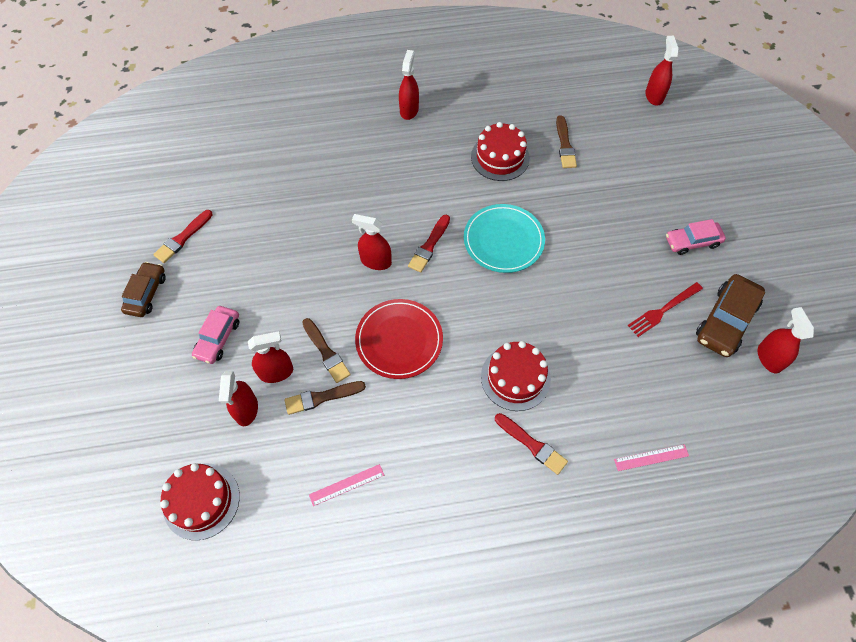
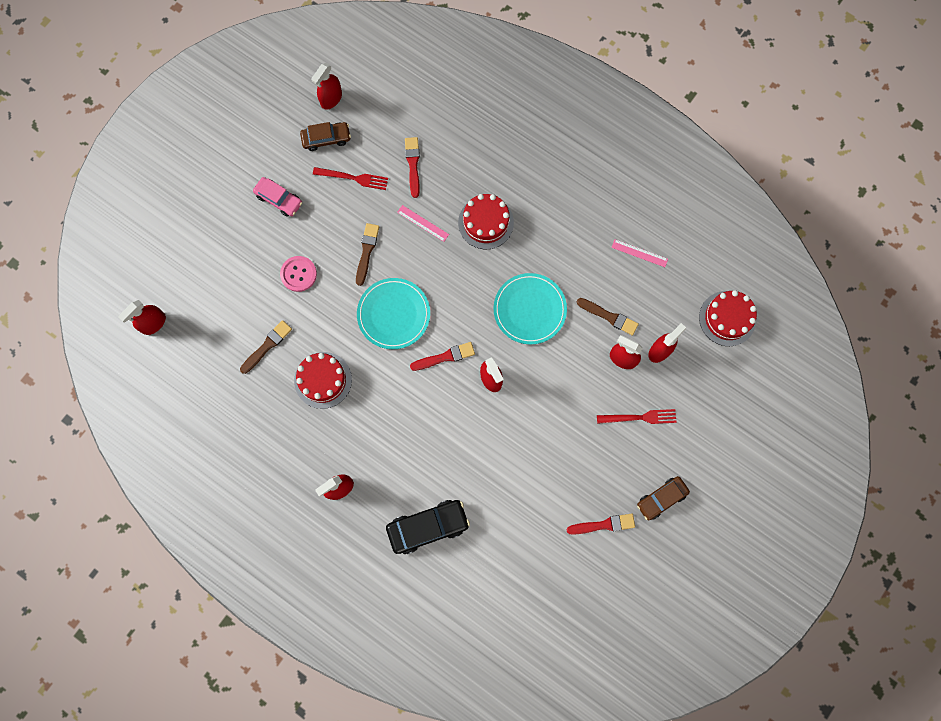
camera: 135 degrees left, 15 degrees up
(218, 338) = (640, 417): pink car -> red fork
(321, 136) = (428, 527): none -> black car
(326, 352) = (581, 343): brown brush -> brown brush (366, 251)
(399, 340) = (529, 309): red plate -> turquoise plate
(532, 444) = (517, 180): red brush -> red brush (413, 164)
(606, 205) = (298, 274): none -> pink button
(651, 457) = (461, 115): pink ruler -> pink ruler (423, 223)
(725, 321) = (326, 138): brown car -> brown car, size x0.67

